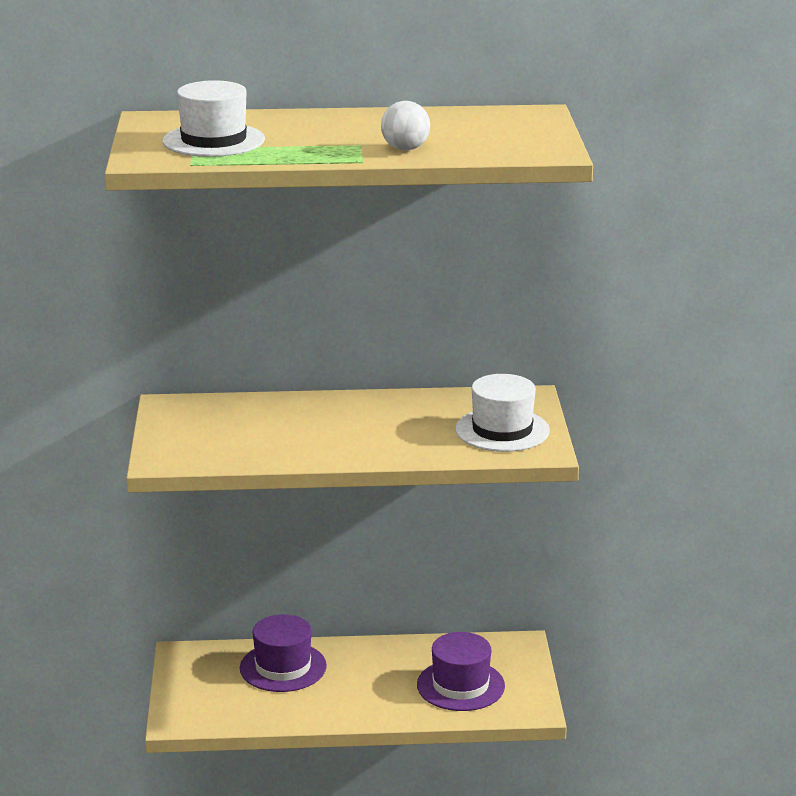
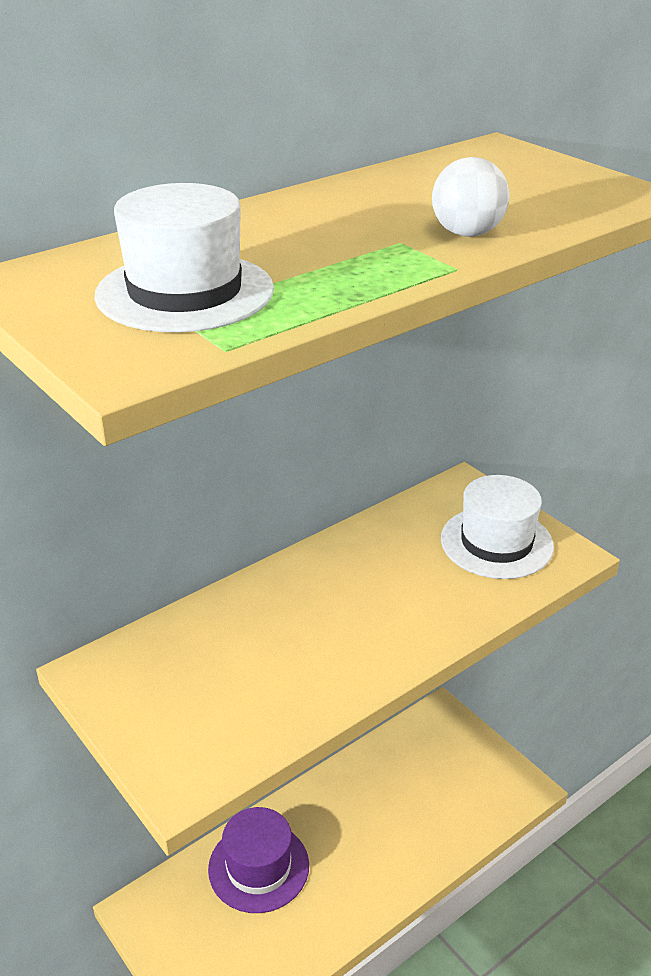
camera: 35 degrees left, 10 degrees up
(460, 685) = (440, 794): purple hat -> none

